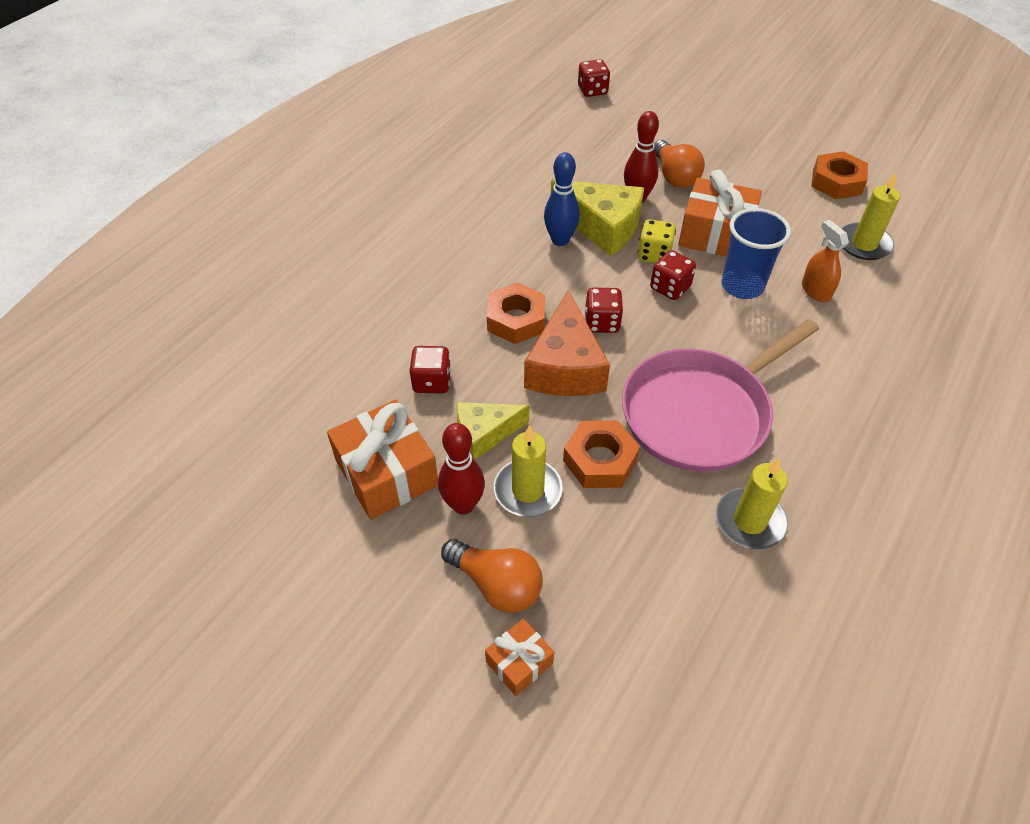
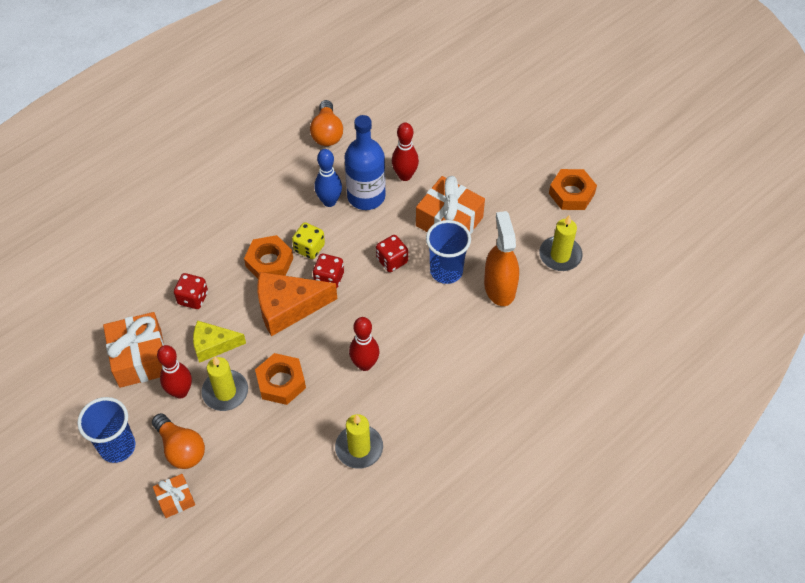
camera: 15 degrees right, 5 degrees up
(398, 605) = (117, 447): none -> blue cup
(565, 366) = (288, 307): orange cheese -> orange cheese turned 60 degrees clockwise
(592, 90) = (418, 61): red dice -> none
(602, 227) = (366, 196): yellow cheese -> blue bottle
(654, 254) = (394, 229): yellow dice -> yellow dice (309, 248)
(674, 176) = (444, 161): orange light bulb -> orange light bulb (327, 133)
(700, 413) = (365, 364): pink pan -> red bowling pin
(816, 291) = (499, 287): orange spray bottle -> orange spray bottle, size x1.65

